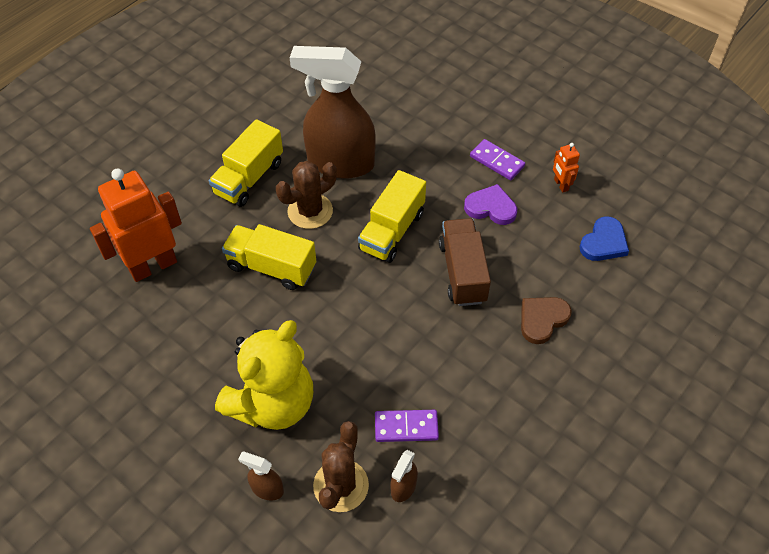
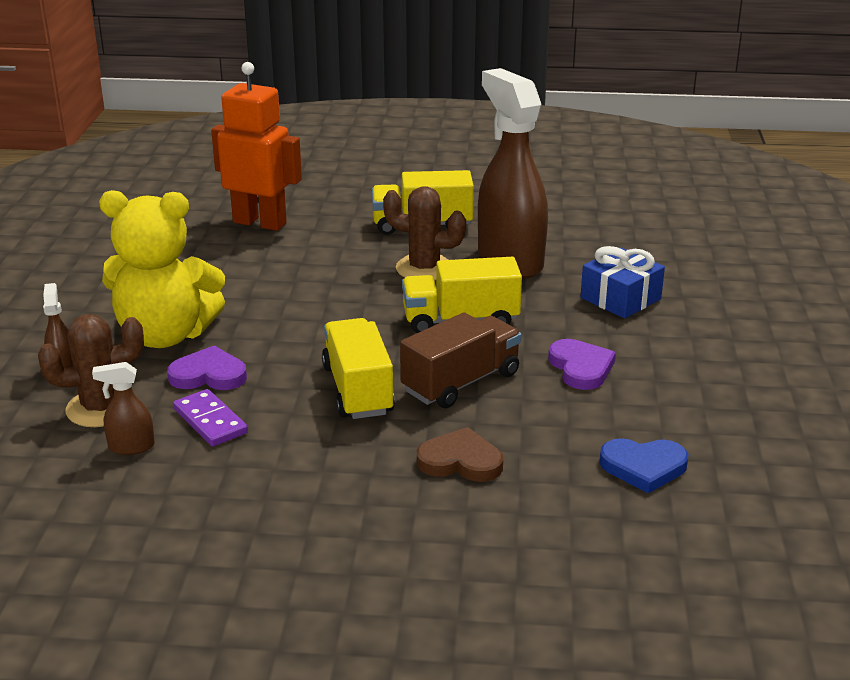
camera: 55 degrees right, 25 degrees down
(271, 267) = (328, 275): yellow truck -> yellow truck (358, 390)
(348, 401) = (208, 375): none -> purple heart
(432, 141) = (620, 298): none -> blue gift
(497, 161) = (656, 347): purple domino -> none
(560, 185) = (688, 403): orange robot -> none

